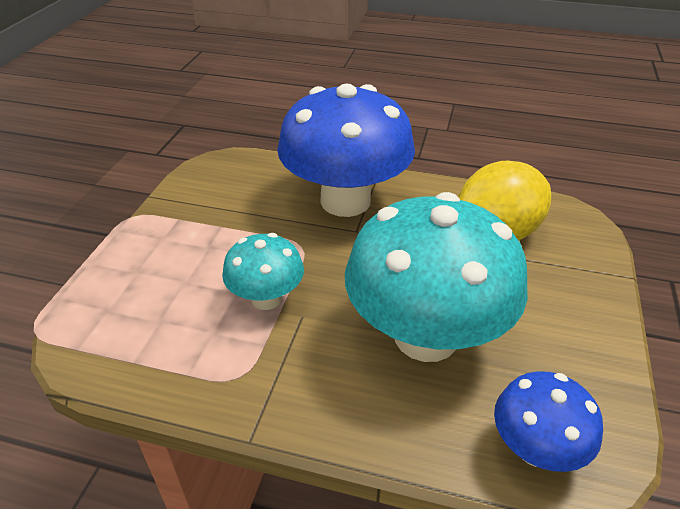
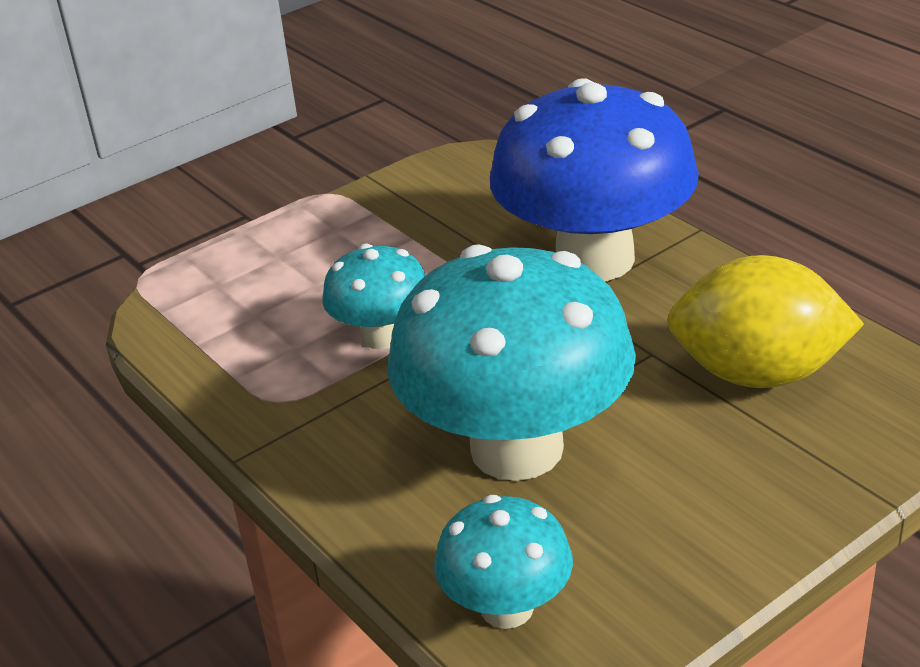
camera: 40 degrees right, 5 degrees down
(535, 449) = (507, 608): blue mushroom -> turquoise mushroom

